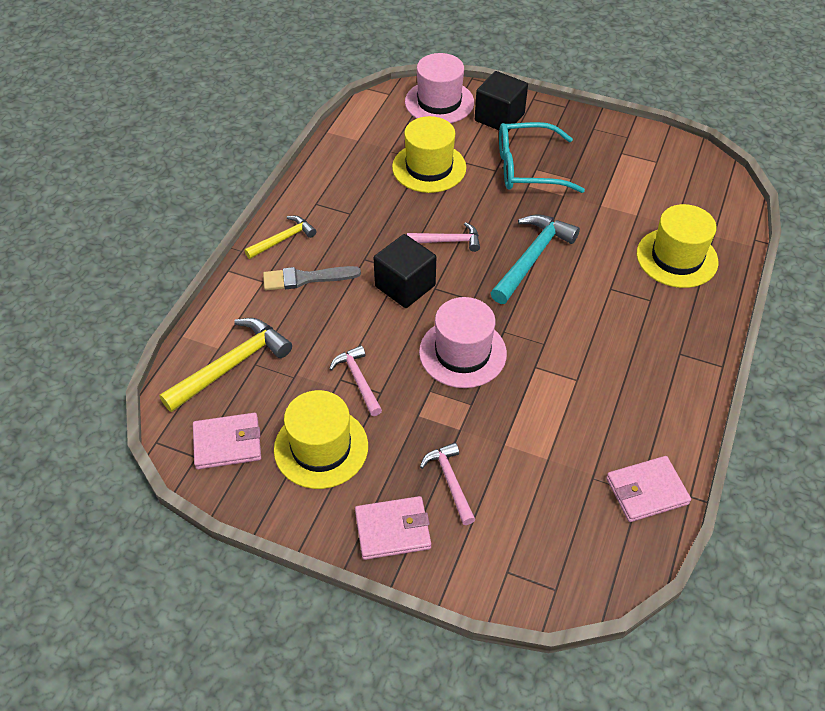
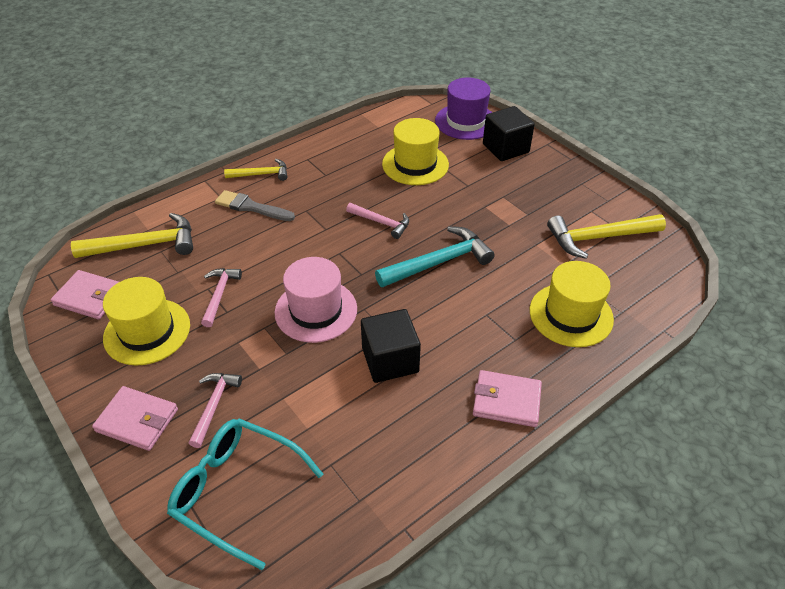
camera: 30 degrees right, 5 degrees down
(405, 286) = (318, 242): black cube -> black cube (390, 360)
(439, 102) = (466, 121): pink hat -> purple hat
(528, 168) = (496, 193): turquoise glasses -> turquoise glasses (237, 491)
(646, 176) = (599, 238): none -> yellow hammer
(647, 491) = (368, 502): pink wallet -> pink wallet (506, 401)

